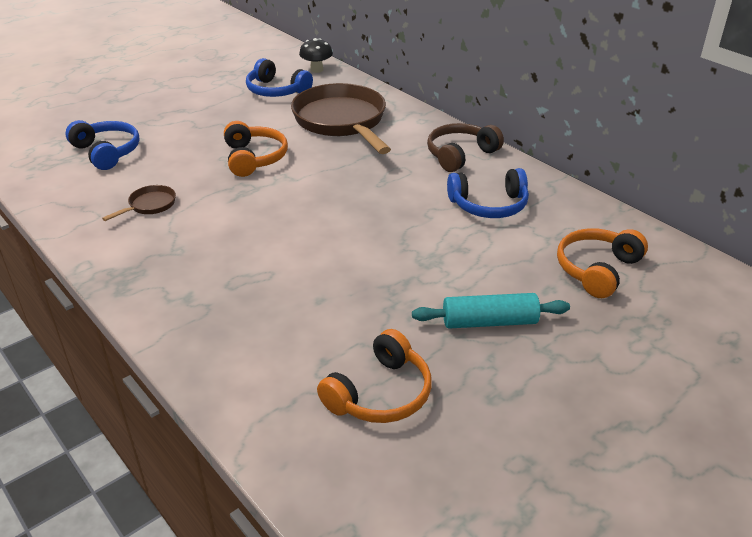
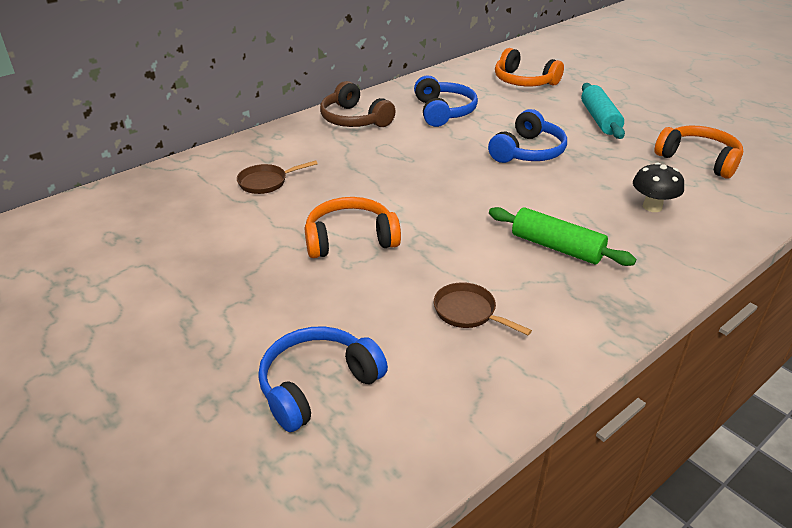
camera: 90 degrees left, 0 degrees up
(218, 254) = (556, 247): none -> green rolling pin
(276, 91) = (154, 234): blue headphones -> blue headphones (528, 151)
(316, 70) = (99, 204): black mushroom -> black mushroom (652, 207)
(341, 121) = (266, 182): brown pan -> brown pan, size x0.42

